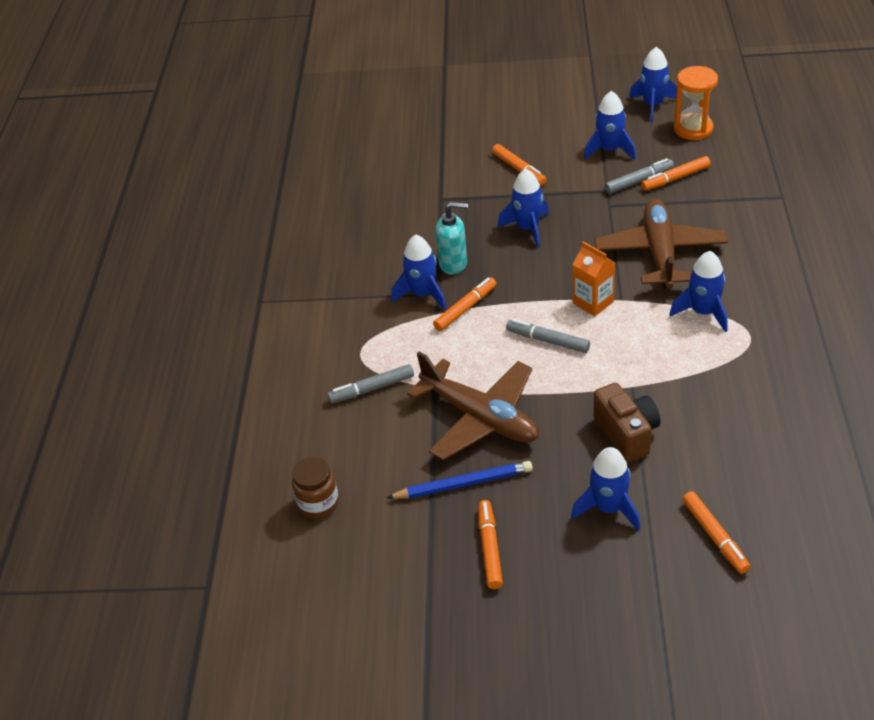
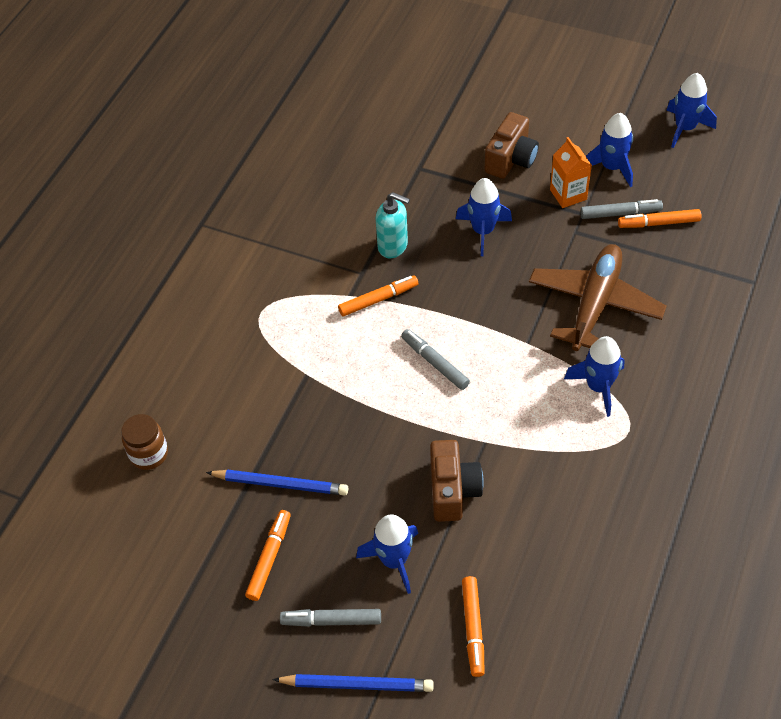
camera: 20 degrees right, 10 degrees up
(372, 389) = (252, 354): grey marker -> grey marker (331, 620)
(423, 294) = (348, 270): blue rocket -> none
(480, 418) = (330, 422): brown plane -> none
(519, 169) = (511, 159): orange marker -> brown camera
(593, 302) = (499, 336): orange carton -> orange carton (568, 194)
(638, 622) = (357, 684): none -> blue pencil
(693, 129) = (710, 170): orange hourglass -> none

